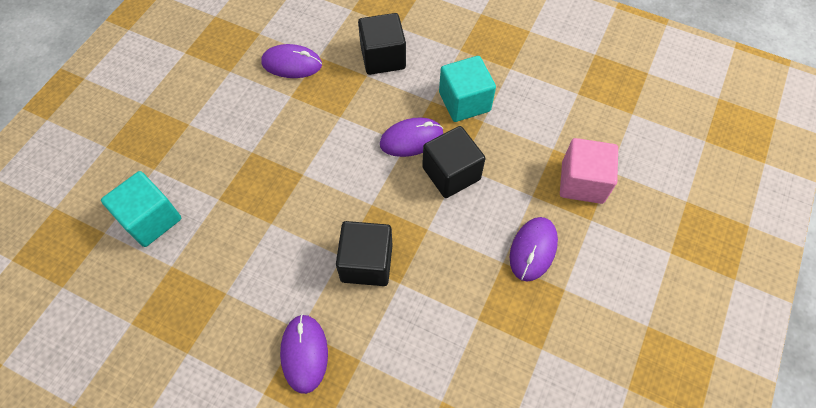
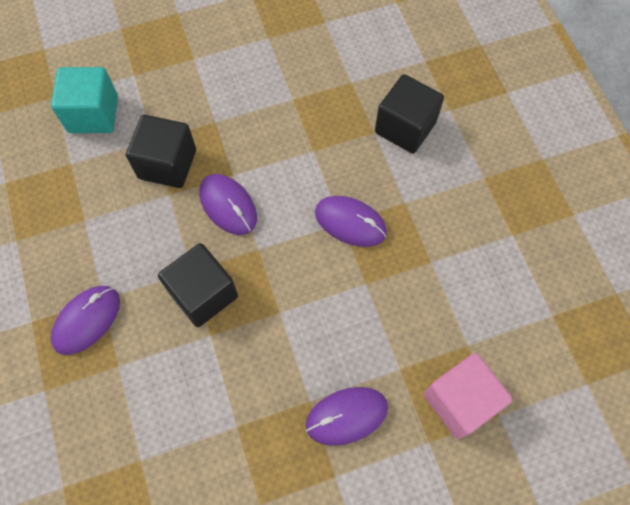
camera: 45 degrees right, 5 degrees up
(292, 64) = (323, 71): purple mouse -> purple mouse (228, 205)
(451, 173) = (351, 283): black cube -> black cube (167, 164)
(464, 102) = (434, 229): turquoise cube -> none

